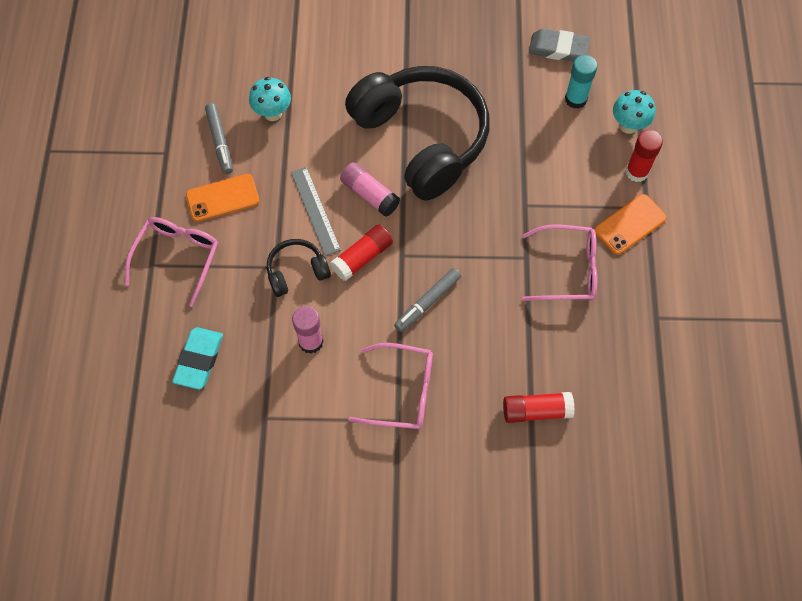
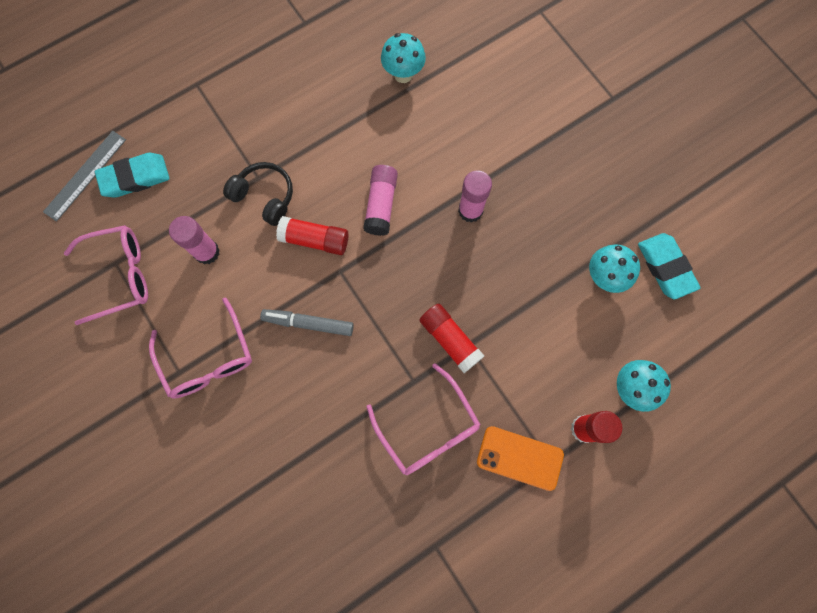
camera: 55 degrees right, 10 degrees up
(177, 257) = (215, 98): pink glasses -> pink glasses (120, 275)
(220, 142) = (345, 54): grey marker -> none
(222, 198) = (294, 93): orange phone -> none
(315, 210) = (333, 172): grey ruler -> grey ruler (85, 175)
(422, 139) = (470, 210): black headphones -> pink glue stick
(536, 411) = (263, 489): red glue stick -> red glue stick (450, 340)
(537, 89) = (604, 277): none -> turquoise mushroom
(558, 49) = (665, 267): grey eraser -> turquoise eraser
(575, 99) = (621, 319): turquoise glue stick -> none

